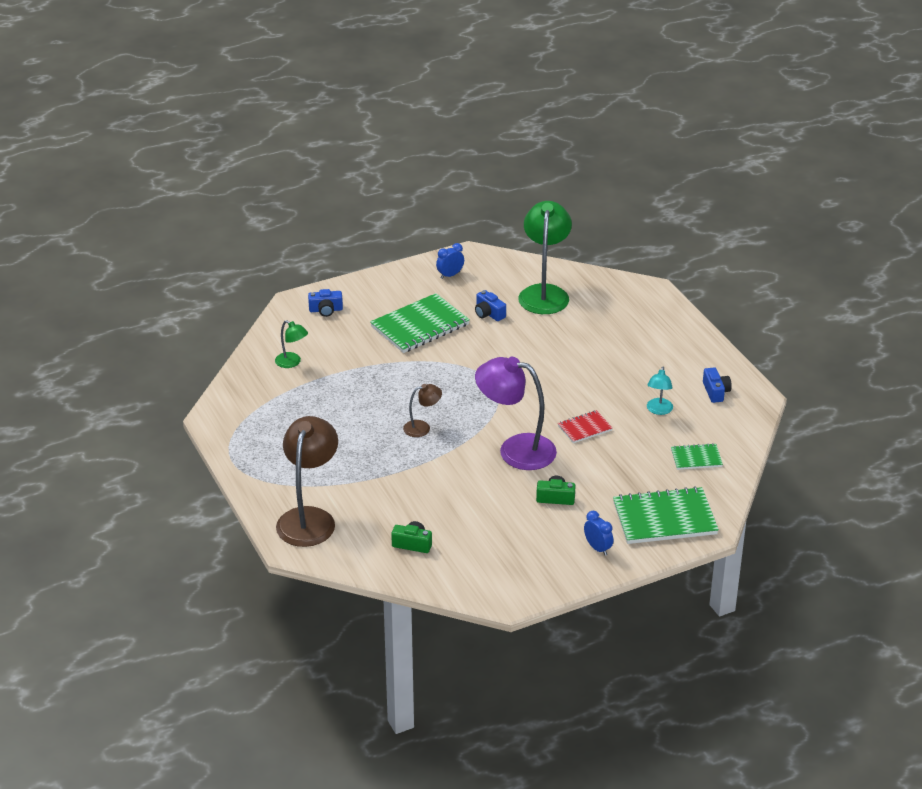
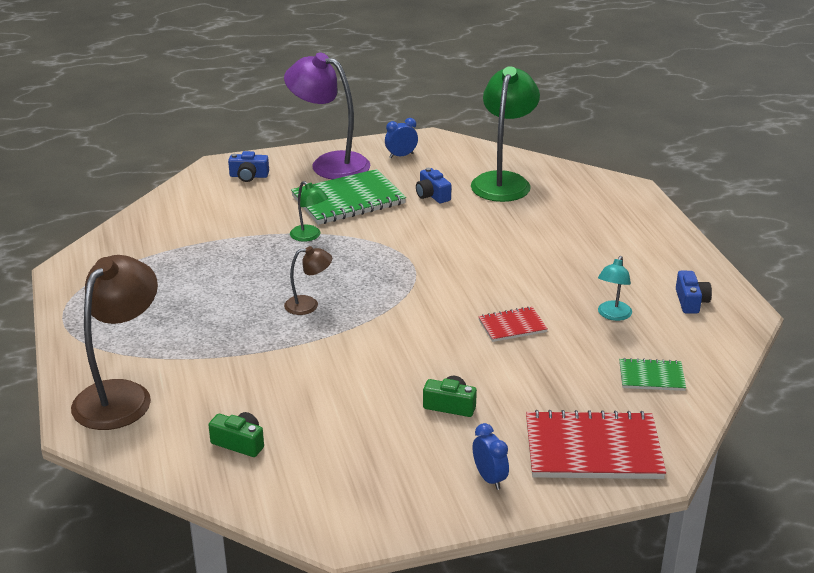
camera: 10 degrees right, 5 degrees down
(292, 362) = (186, 223): green lamp -> green lamp (309, 236)
(515, 449) = (416, 342): purple lamp -> purple lamp (330, 164)
(664, 518) = (593, 449): green notebook -> red notebook

